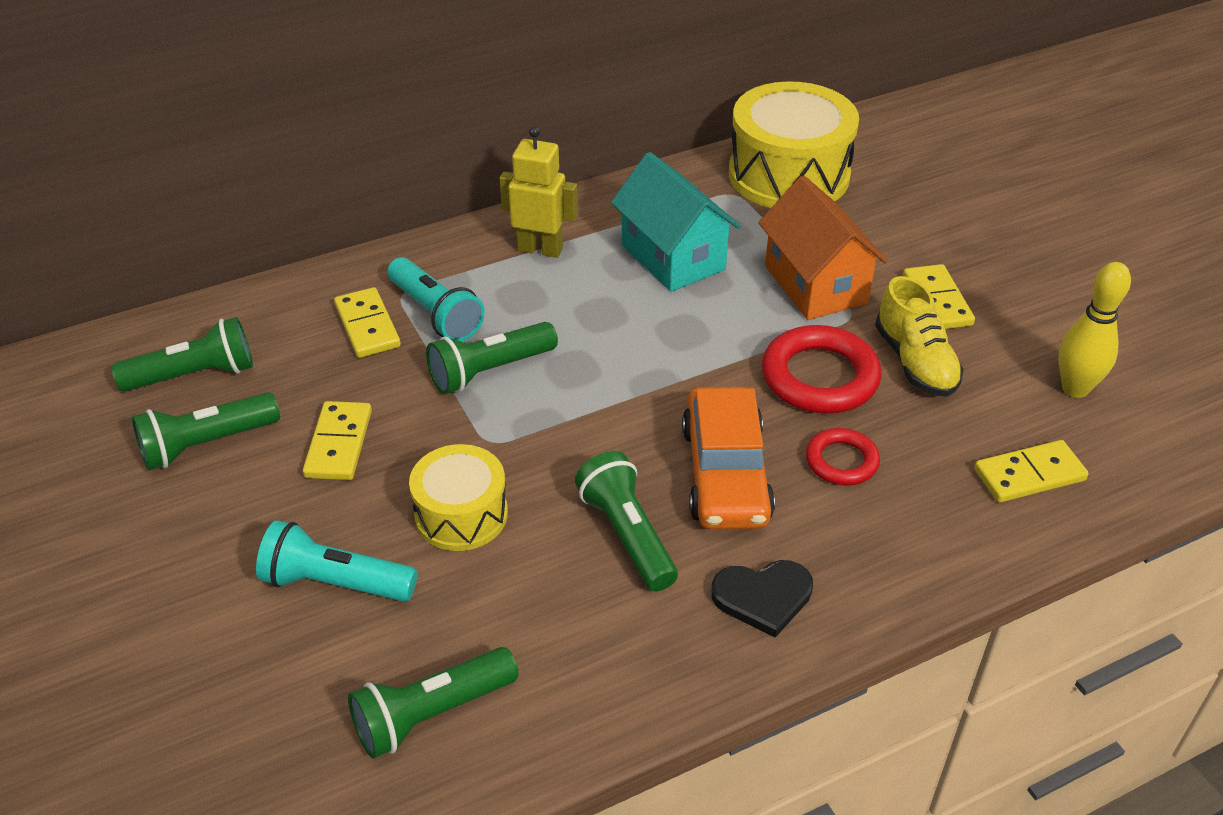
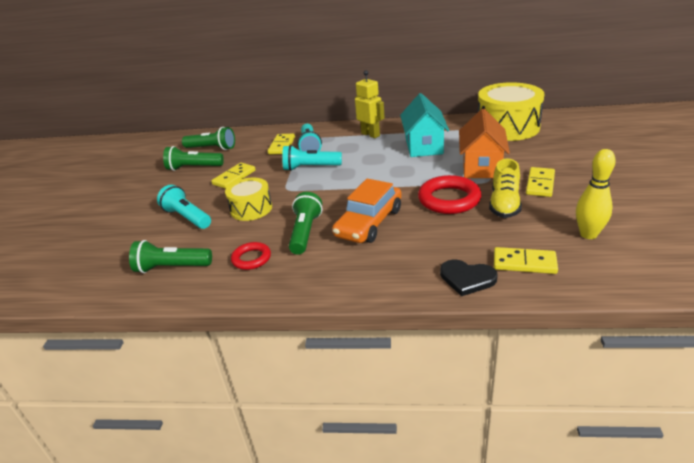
camera: 35 degrees right, 10 degrees down
(490, 371) = (310, 168): green flashlight -> turquoise flashlight
(763, 597) = (338, 271): black heart -> black heart (467, 278)
(841, 461) = (428, 232): red ring -> red ring (251, 258)

